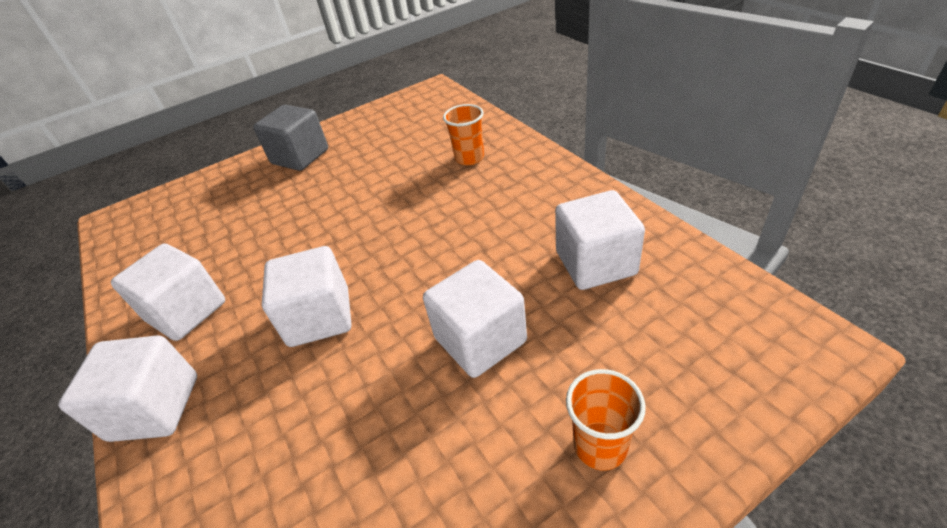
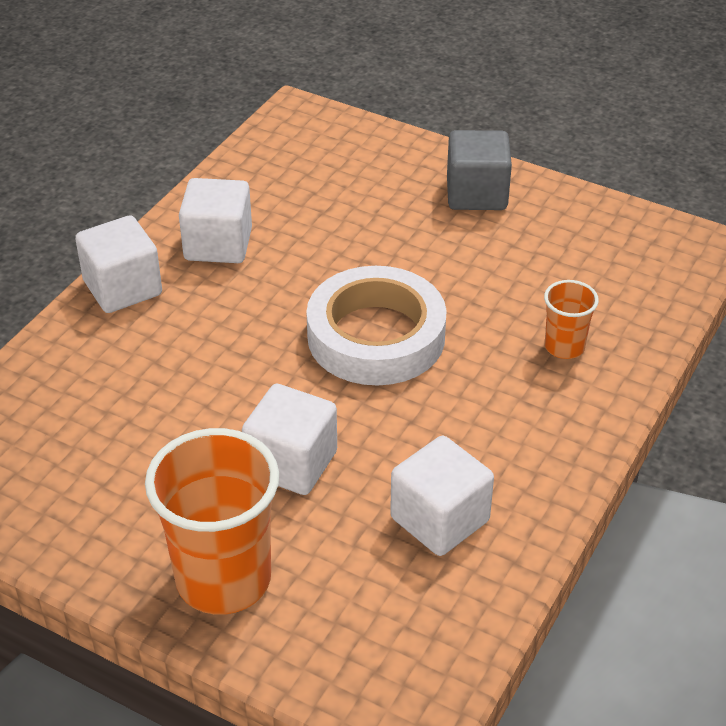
camera: 55 degrees right, 0 degrees up
(319, 317) = (259, 338): white cube -> none
(382, 243) = (376, 336): none -> white tape
(600, 446) = (223, 579): orange cup -> orange cup, size x2.01

